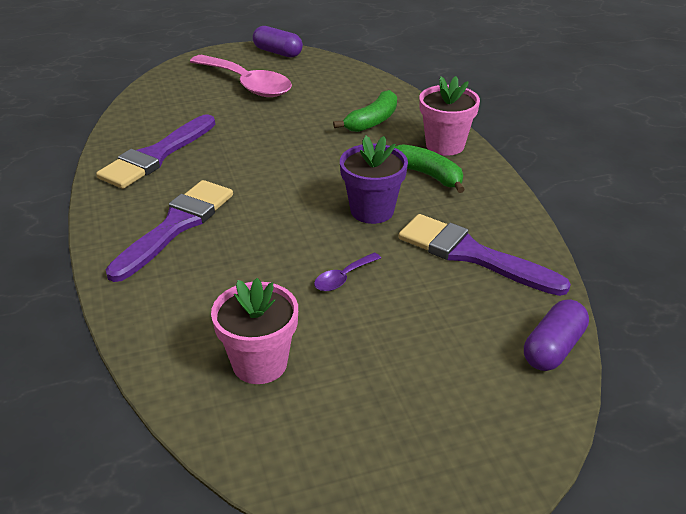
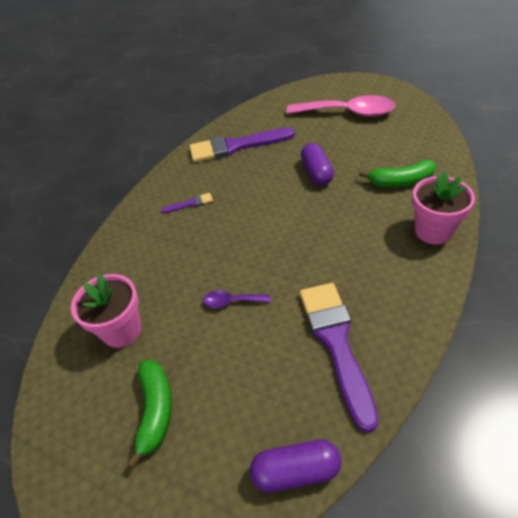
camera: 50 degrees right, 10 degrees up
(176, 226) = (190, 203): purple brush -> purple brush, size x0.43
(247, 84) = (348, 113): pink spoon -> pink spoon turned 75 degrees counterclockwise
(277, 52) = (399, 93): purple capsule -> purple capsule (316, 172)
(372, 210) = (311, 259): purple flower pot -> none
(428, 175) = (386, 251): green banana -> green banana (155, 410)

